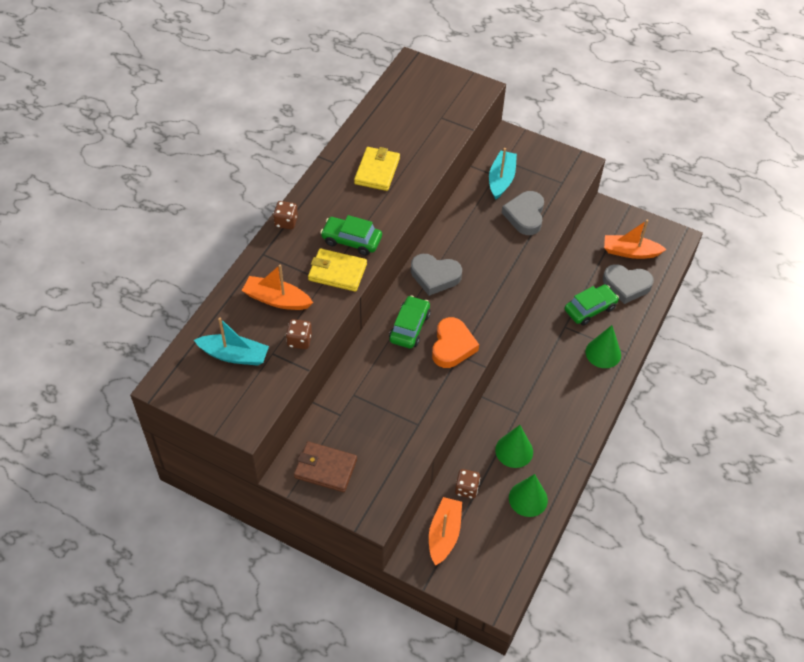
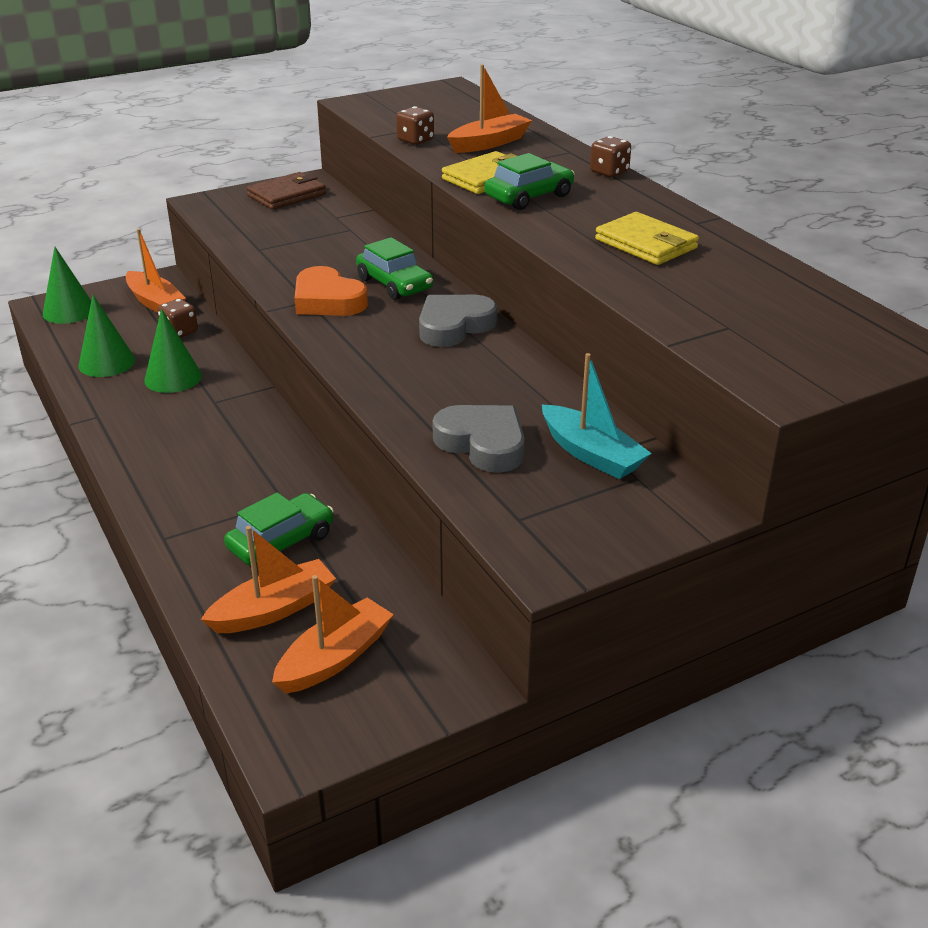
camera: 125 degrees right, 20 degrees down
(234, 355) = (442, 114): turquoise boat -> none
(590, 309) = (281, 542): green car -> green car turned 135 degrees counterclockwise
(603, 353) = (194, 514): green cone -> green cone (69, 311)
(626, 285) = (274, 609): grey heart -> orange boat

